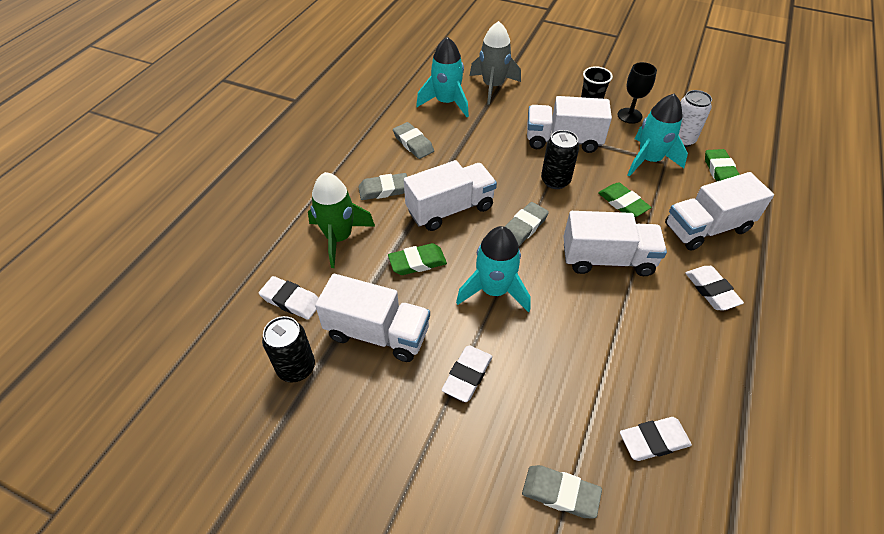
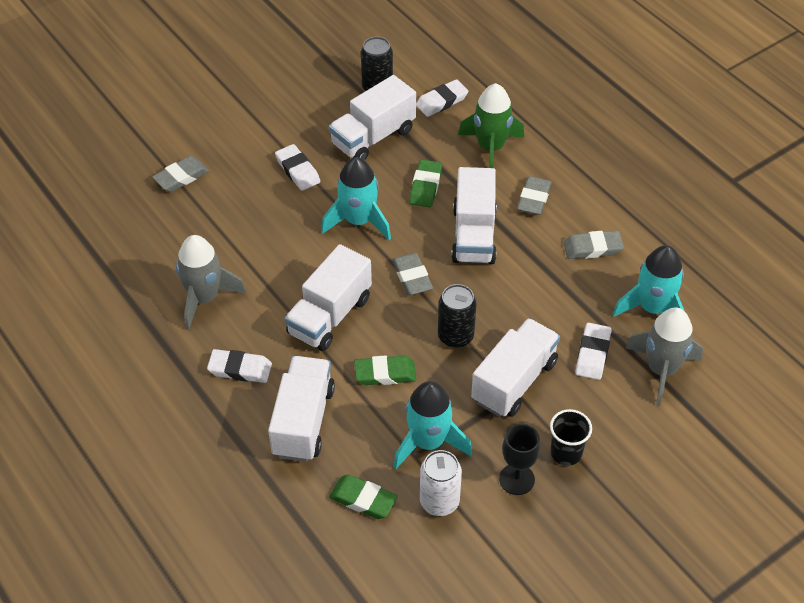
camera: 120 degrees right, 0 degrees up
(653, 440) = (167, 243): white eraser -> white eraser (592, 354)
(678, 360) = (204, 298): none -> grey rocket

